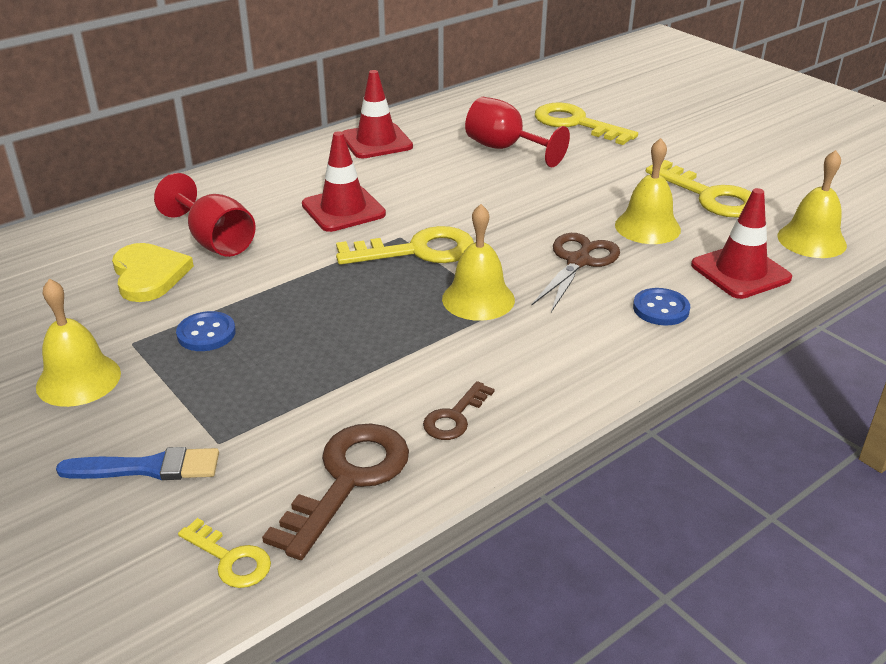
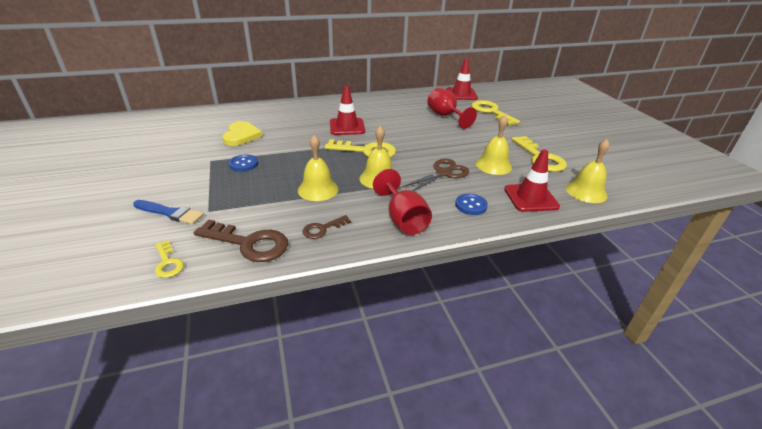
camera: 20 degrees right, 0 degrees up
(78, 379) = (176, 170): yellow bell -> yellow bell (318, 189)
(215, 241) = (280, 128): red goblet -> red goblet (403, 219)
(348, 480) = (248, 243): brown key -> brown key turned 60 degrees clockwise
(376, 141) = (385, 102): red traffic cone -> red traffic cone (461, 94)

